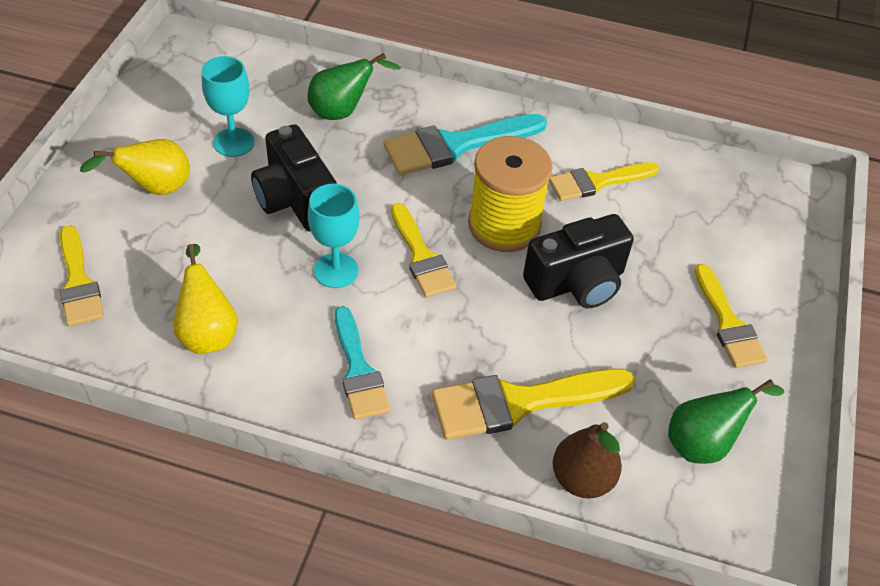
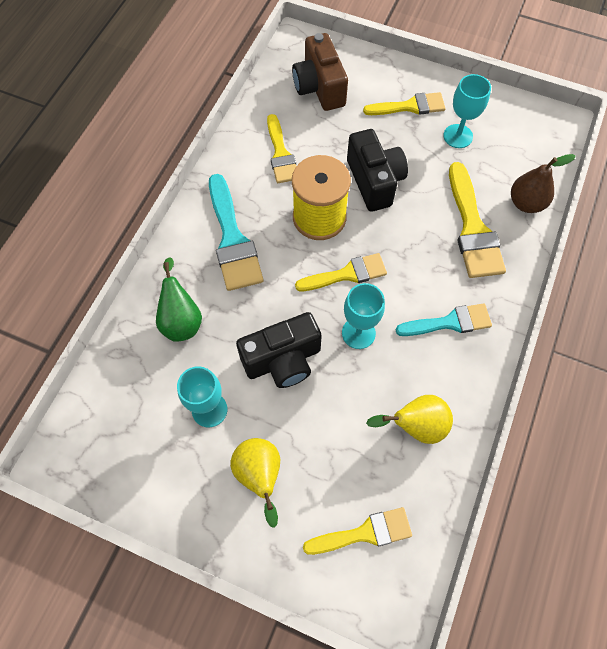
camera: 80 degrees left, 15 degrees up
(690, 386) = (458, 136): none -> turquoise goblet
(704, 442) = (497, 137): green pear -> none
(725, 216) = (319, 88): none -> brown camera

